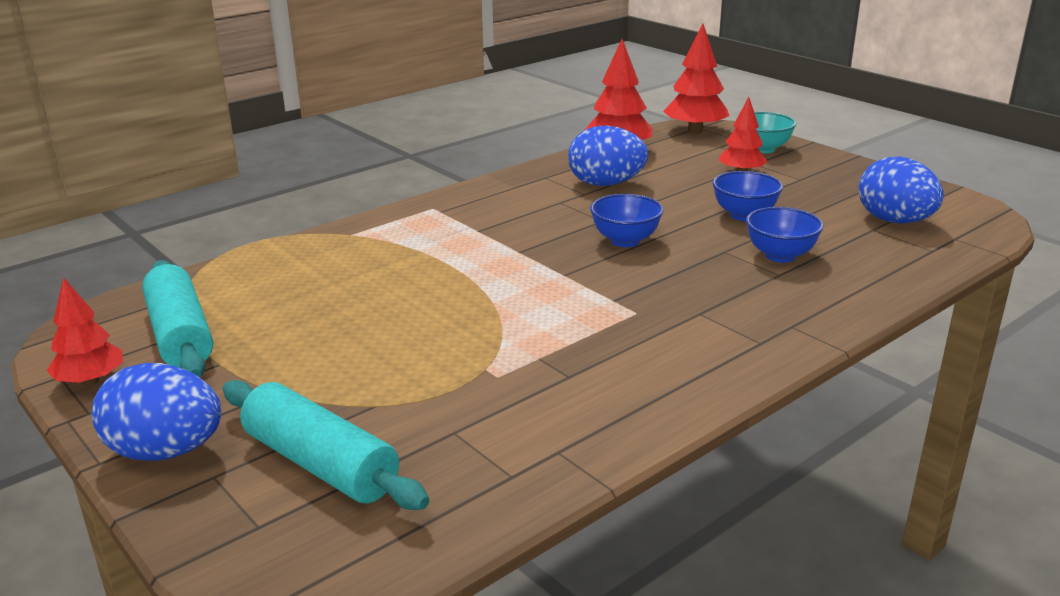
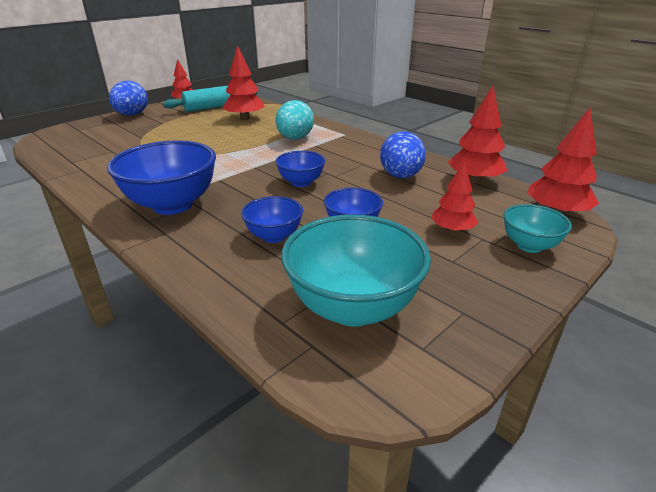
camera: 85 degrees right, 5 degrees up
(295, 293) = (245, 118): none -> red tree
(321, 464) = (107, 133): turquoise rolling pin -> none
(441, 245) = (295, 139): none -> turquoise egg
(708, 329) = (172, 205): none -> blue bowl
(894, 221) = (353, 307): blue egg -> turquoise bowl

